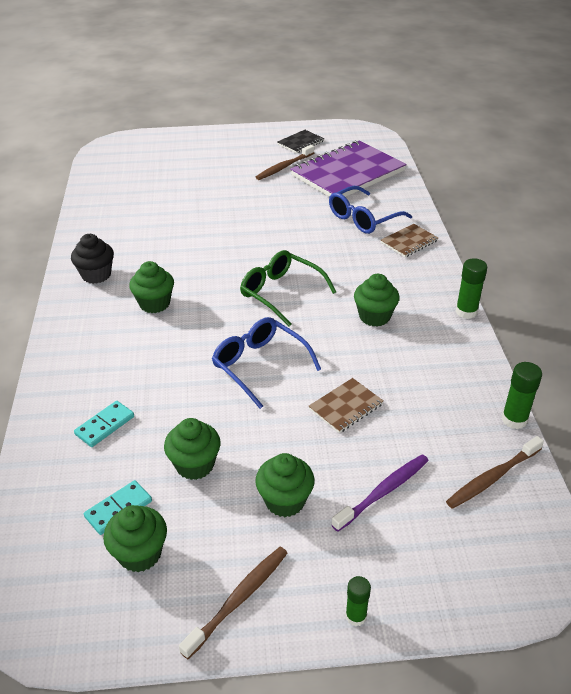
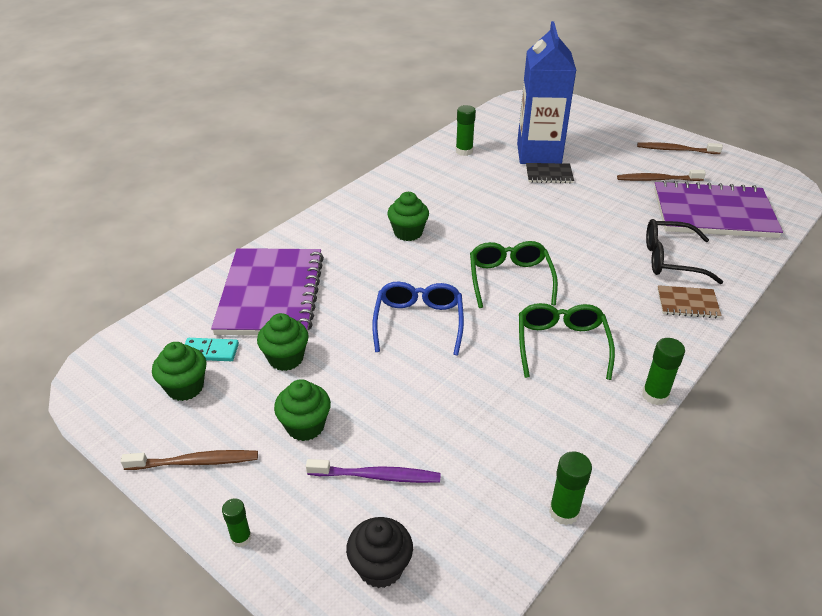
camera: 45 degrees right, 0 degrees up
(96, 275) = (397, 190): black cupcake -> black cupcake (380, 567)
(105, 425) = (271, 294): turquoise domino -> purple notebook
(110, 214) = (464, 151): none -> green glue stick
(175, 188) = (538, 154): none -> blue carton
(300, 143) = (704, 166): black notebook -> black notebook (549, 174)
(346, 407) = (438, 396): brown notebook -> none
(363, 218) = (671, 259): blue glasses -> black glasses
(374, 316) = (561, 345): green cupcake -> green glasses
(492, 477) = (475, 538): brown toothbrush -> brown toothbrush (676, 150)

